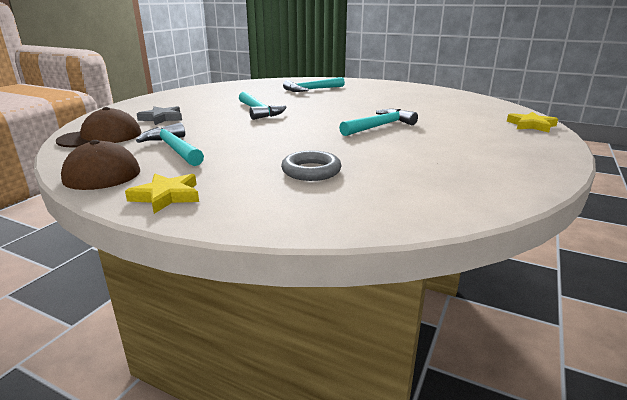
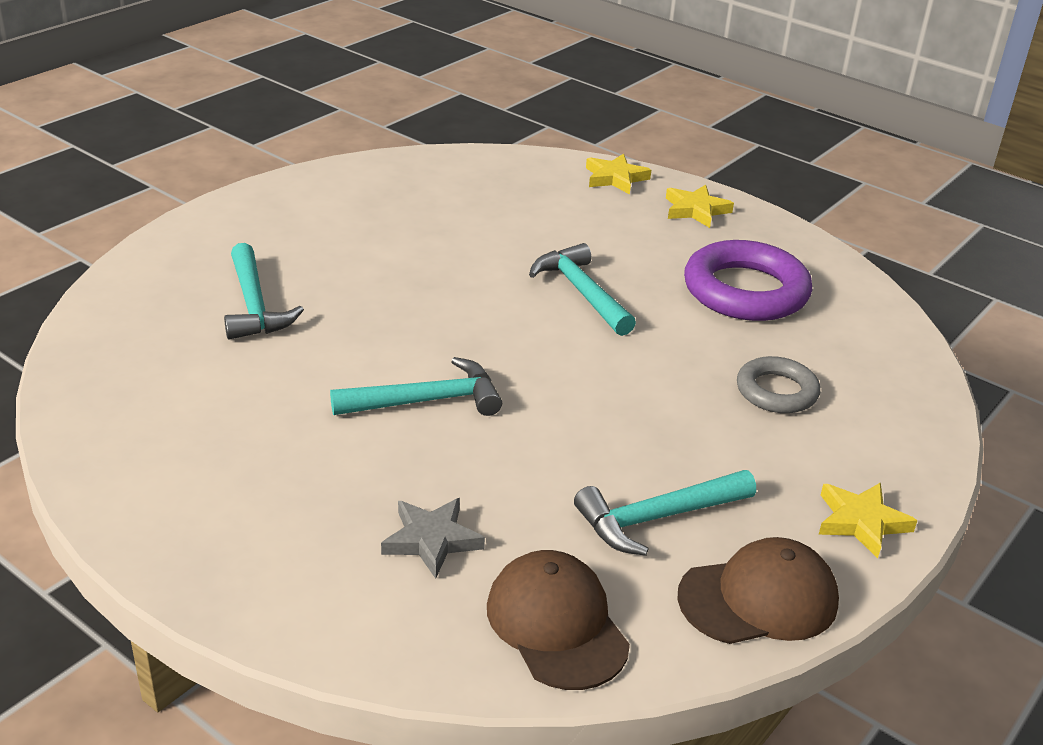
camera: 80 degrees left, 10 degrees up
(434, 160) = (745, 291): none -> purple ring
(529, 144) = (696, 210): none -> yellow star

